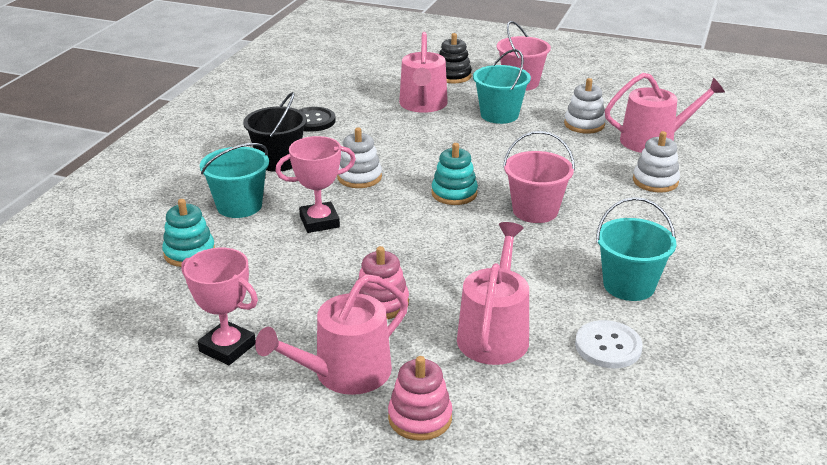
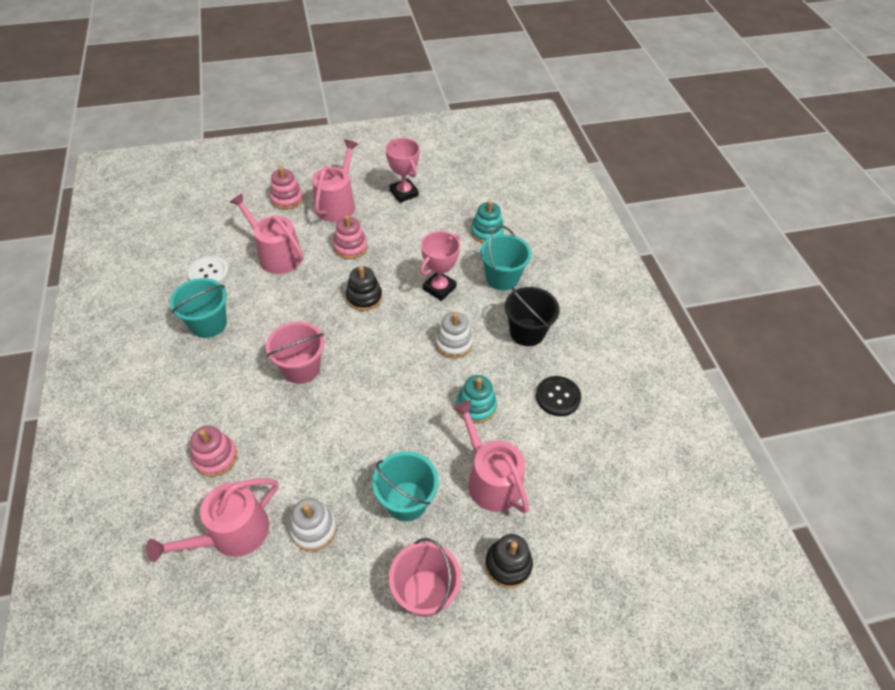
camera: 145 degrees right, 20 degrees up
(227, 347) = (404, 193): pink trophy -> pink trophy turned 60 degrees clockwise
(415, 244) = (364, 297): none -> black stacking toy
(454, 193) = (372, 359): turquoise stacking toy -> turquoise stacking toy (476, 406)
(494, 333) = (276, 255): pink watering can -> pink watering can turned 150 degrees clockwise
(655, 181) = (215, 457): white stacking toy -> pink stacking toy

